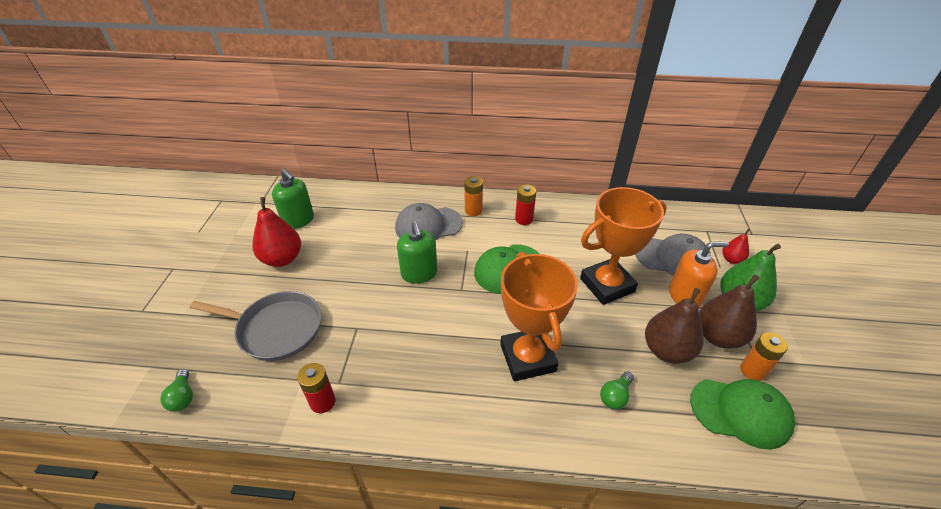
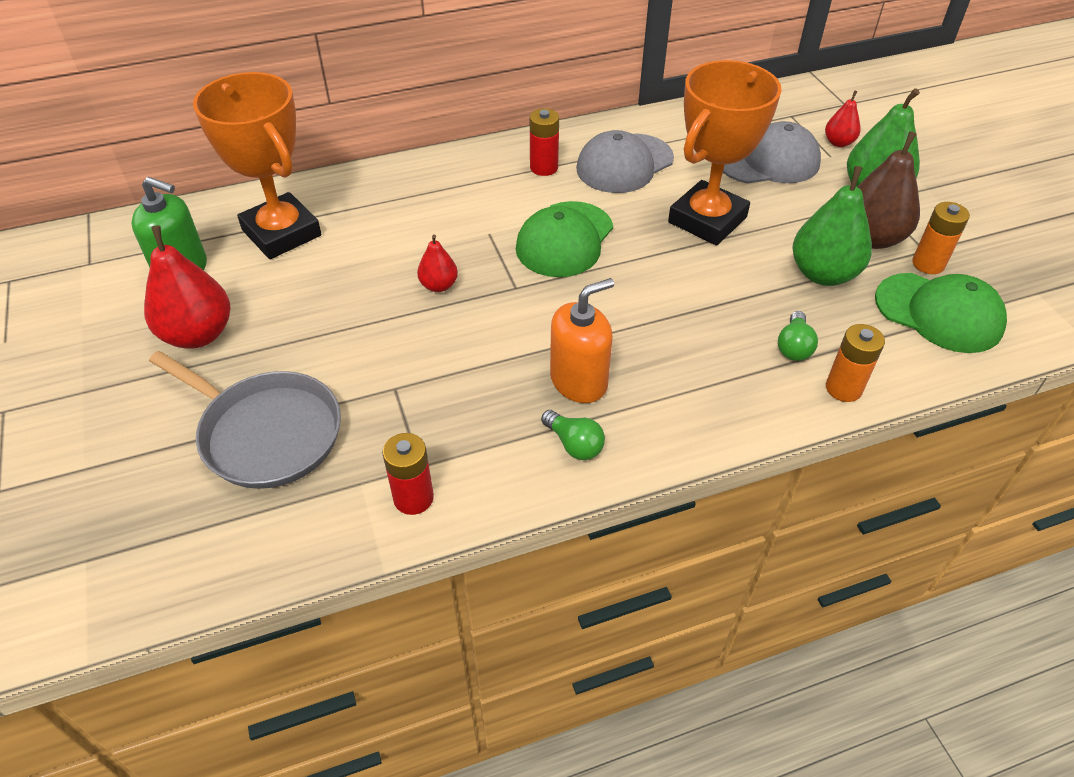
camera: 25 degrees left, 5 degrees up
(183, 397) = (181, 578): green light bulb -> green light bulb (574, 444)
(276, 329) = (266, 433): grey pan -> grey pan turned 45 degrees clockwise
(419, 273) = (439, 285): green soap dispenser -> red pear
(428, 225) = (407, 216): grey cap -> grey cap (624, 164)
(473, 210) = (462, 176): orange battery -> orange battery (843, 388)
(527, 358) = (661, 341): orange trophy -> orange trophy (281, 233)
(667, 350) = (823, 274): brown pear -> green pear
(685, 296) = (808, 203): orange soap dispenser -> orange soap dispenser (579, 381)
(740, 412) = (939, 313): green cap -> green cap turned 45 degrees clockwise

